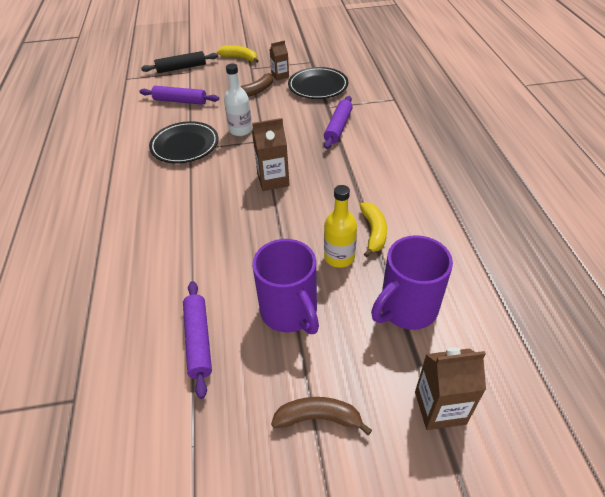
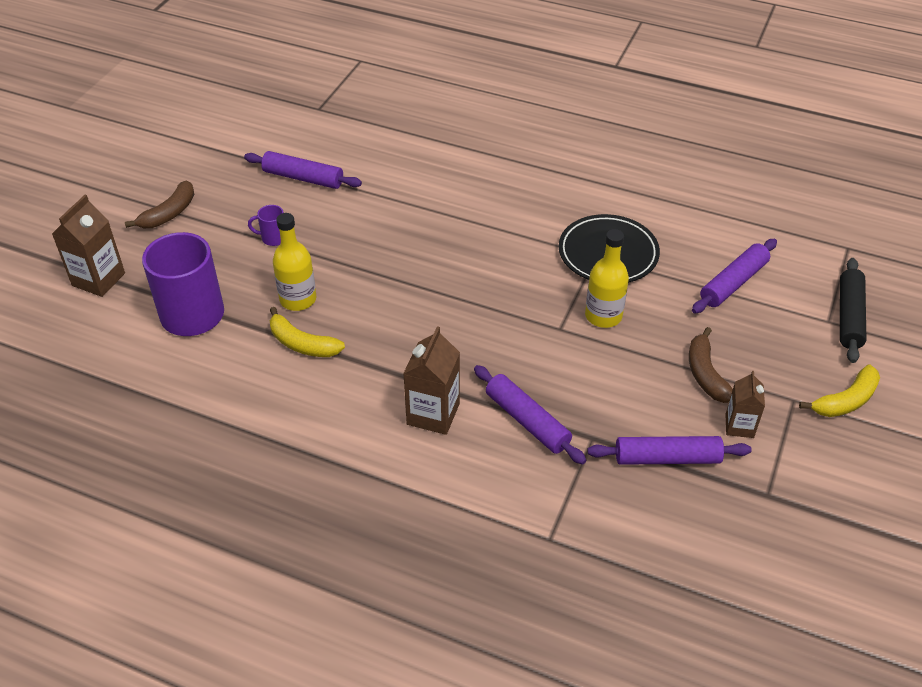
camera: 120 degrees right, 0 degrees up
(241, 130) = (603, 316): white bottle -> yellow bottle
(273, 180) = (467, 303): brown carton -> brown carton (433, 414)
(290, 312) = (273, 238): purple mug -> purple mug, size x0.43
(318, 86) = (667, 458): black plate -> purple rolling pin

